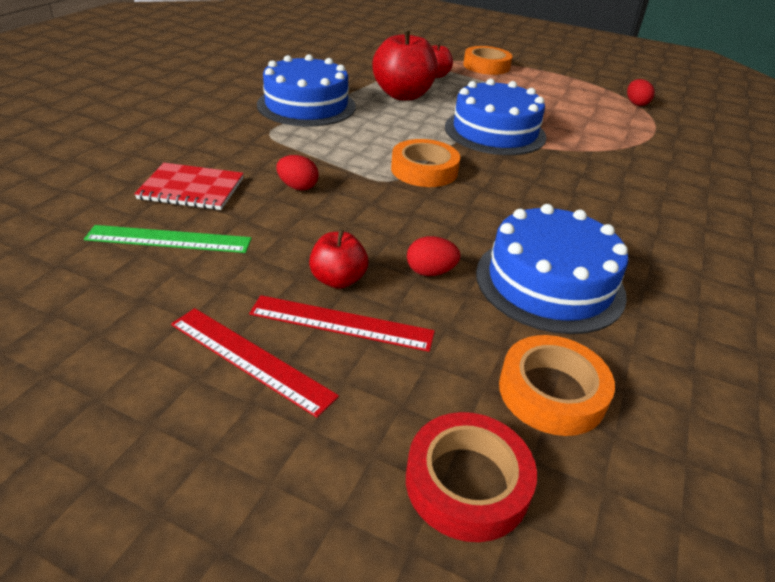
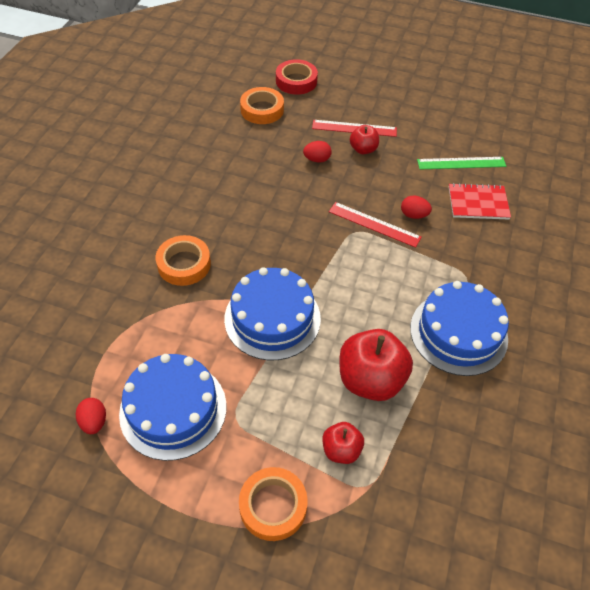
camera: 175 degrees right, 15 degrees up
(251, 359) = (385, 110): red ruler -> red ruler (374, 224)
(424, 170) = (331, 248): orange tape -> orange tape (184, 264)
(549, 283) = (252, 160): blue cake -> blue cake (173, 409)

